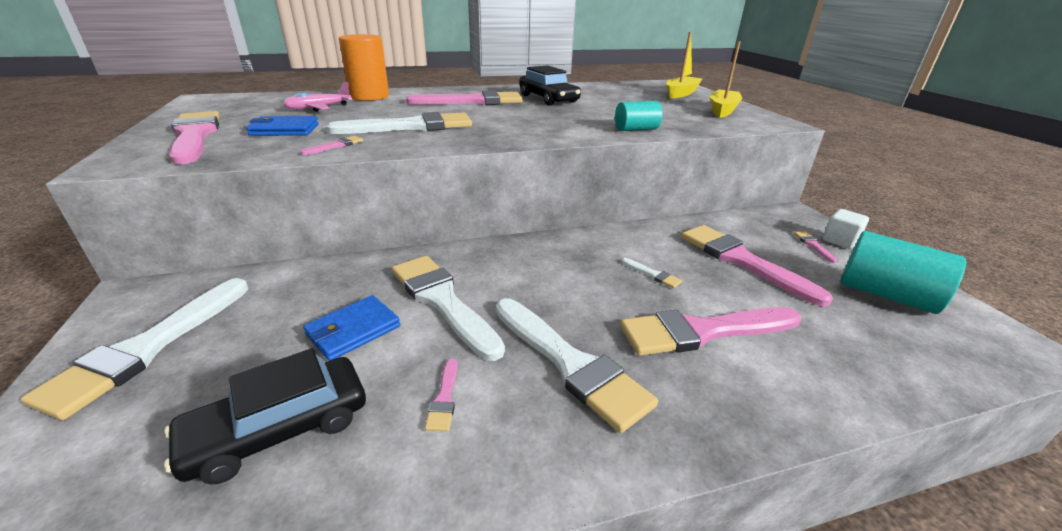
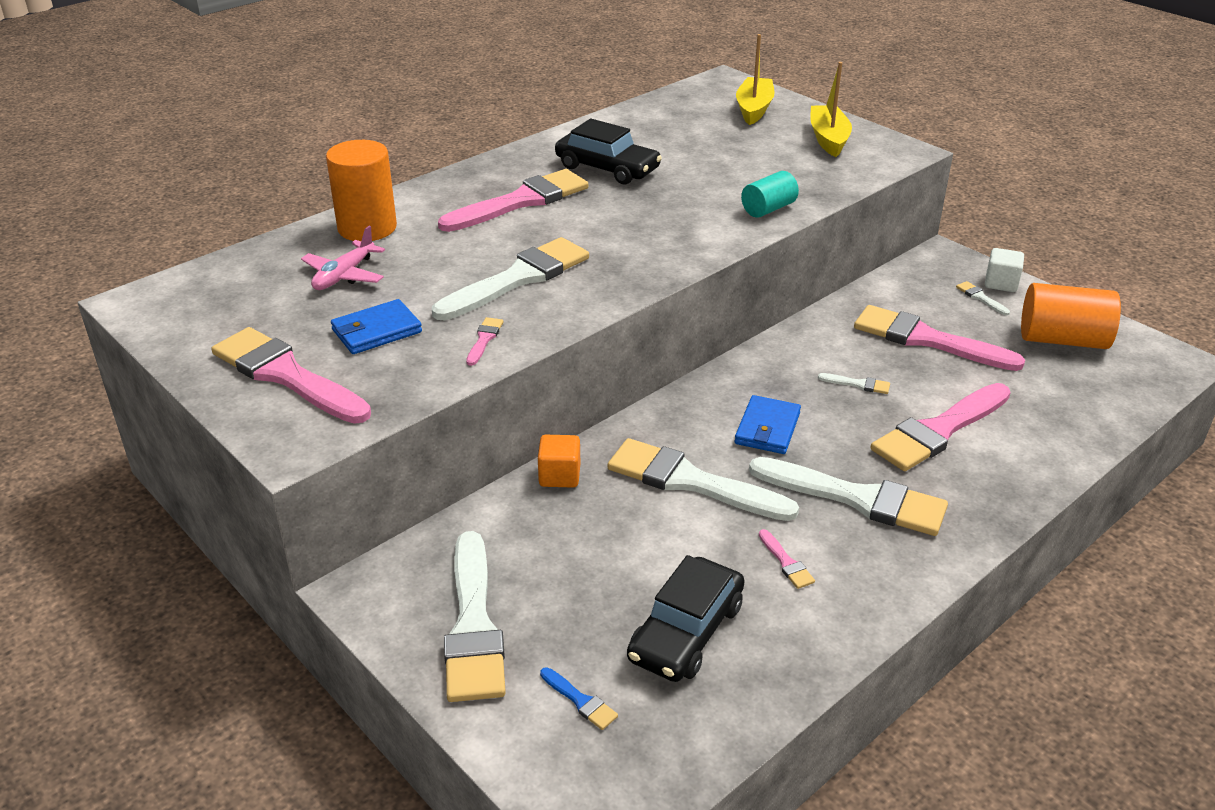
camera: 25 degrees left, 5 degrees up
(106, 457) = (580, 701): none -> blue brush
(353, 330) = (643, 539): blue wallet -> blue wallet (767, 428)
(357, 266) = (559, 476): none -> orange cube
(813, 245) = (980, 298): pink brush -> white brush
(885, 294) = (1062, 340): turquoise cylinder -> orange cylinder

